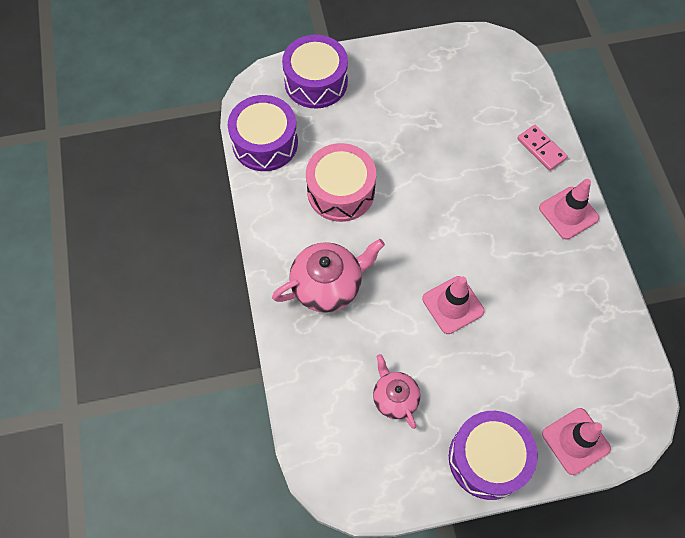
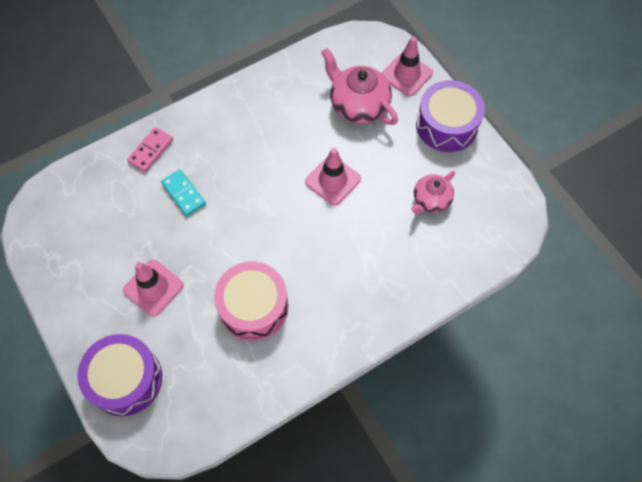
camera: 110 degrees left, 0 degrees up
(265, 143) = (220, 403): purple drum -> none
(328, 285) = (355, 284): pink teapot -> pink teapot (358, 105)
(482, 165) = (184, 193): none -> turquoise domino
(568, 213) = (212, 117): pink traffic cone -> pink traffic cone (153, 288)

